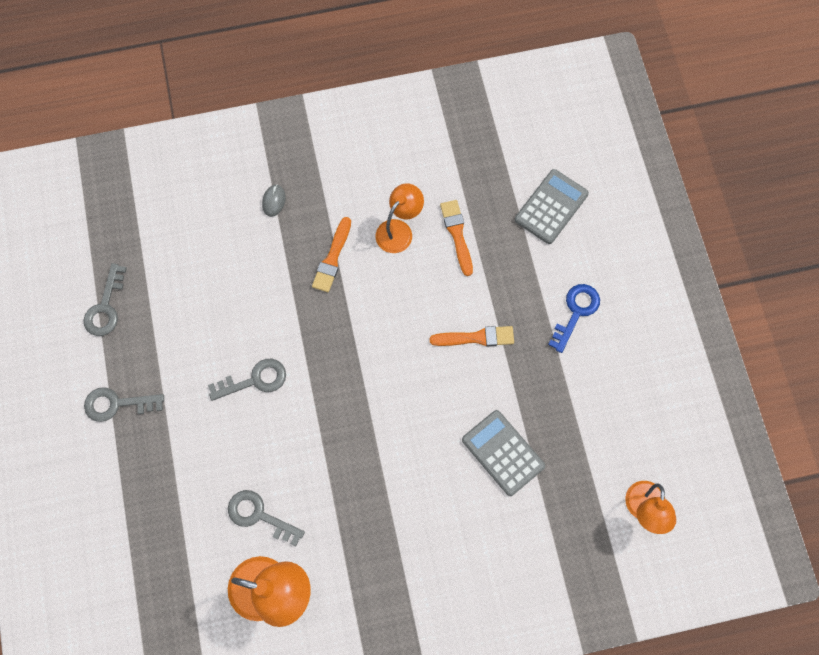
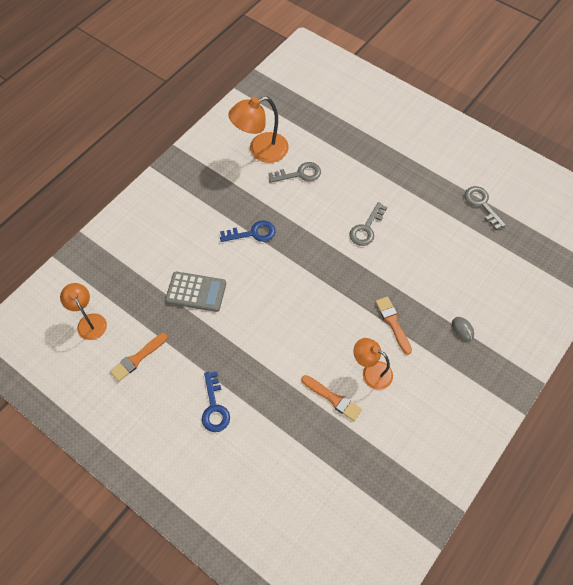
camera: 140 degrees right, 10 degrees down
(117, 404) = (421, 168): grey key -> none
(382, 477) = (253, 233): none -> blue key
(399, 230) = (371, 372): orange lamp -> orange lamp turned 120 degrees clockwise
(476, 337) = (264, 343): orange brush -> orange brush (137, 358)
(551, 207) = (288, 470): grey calculator -> none

